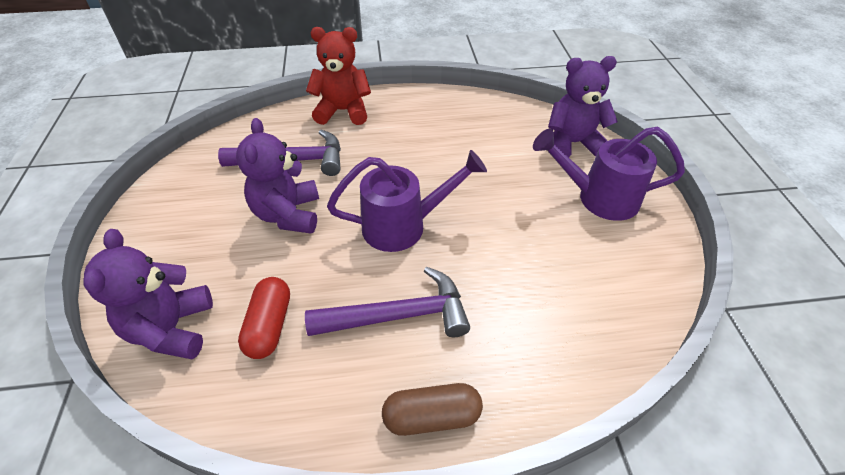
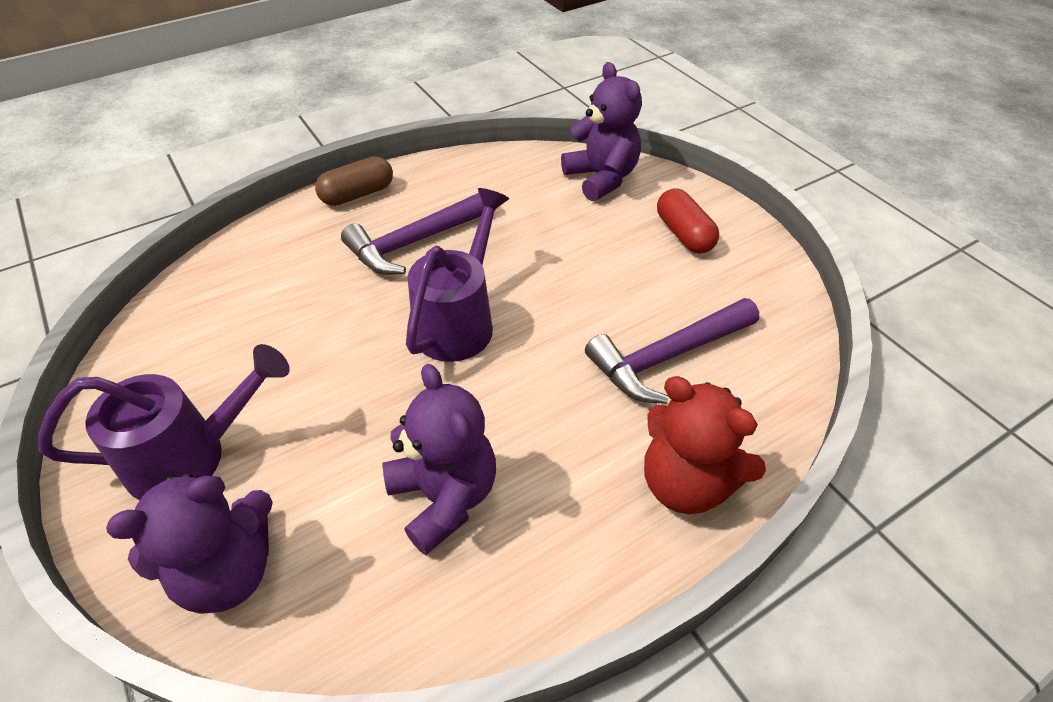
camera: 155 degrees right, 0 degrees up
(269, 325) = (525, 202): red capsule -> red capsule (684, 234)
(288, 214) = (601, 289): purple teddy bear -> purple teddy bear (444, 497)
(343, 111) = (686, 483): red teddy bear -> red teddy bear turned 60 degrees clockwise
(403, 226) = (459, 321): purple watering can -> purple watering can turned 150 degrees clockwise

